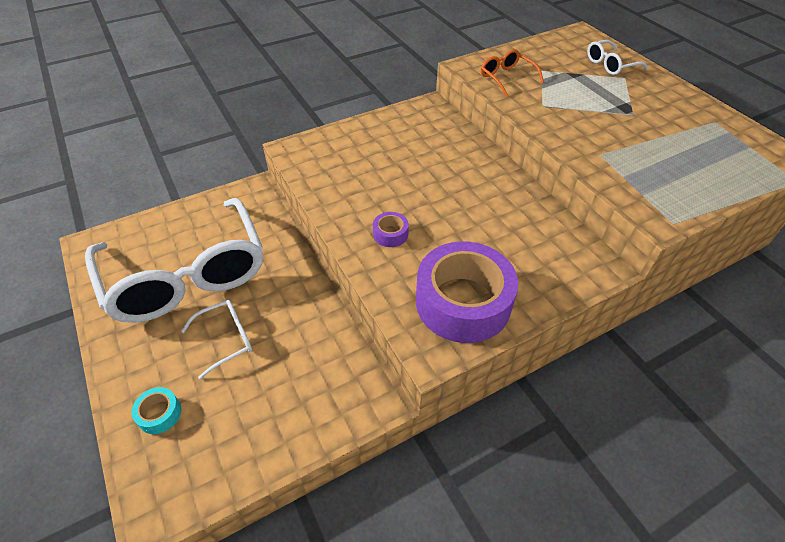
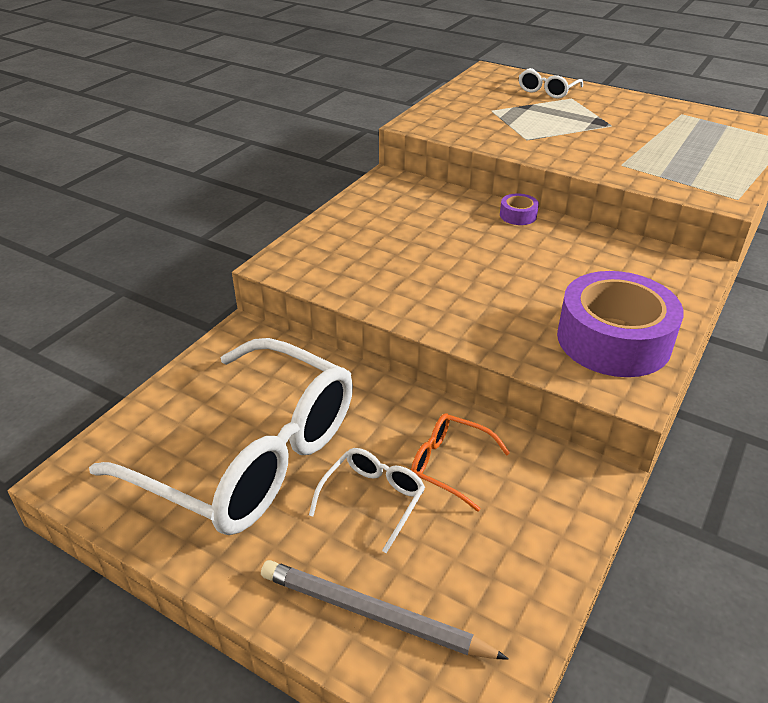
camera: 30 degrees left, 10 degrees down
(159, 414) = (374, 614): turquoise tape -> grey pencil
(390, 234) = (478, 308): purple tape -> purple tape (518, 215)
(506, 78) = (465, 124): orange glasses -> orange glasses (449, 465)

